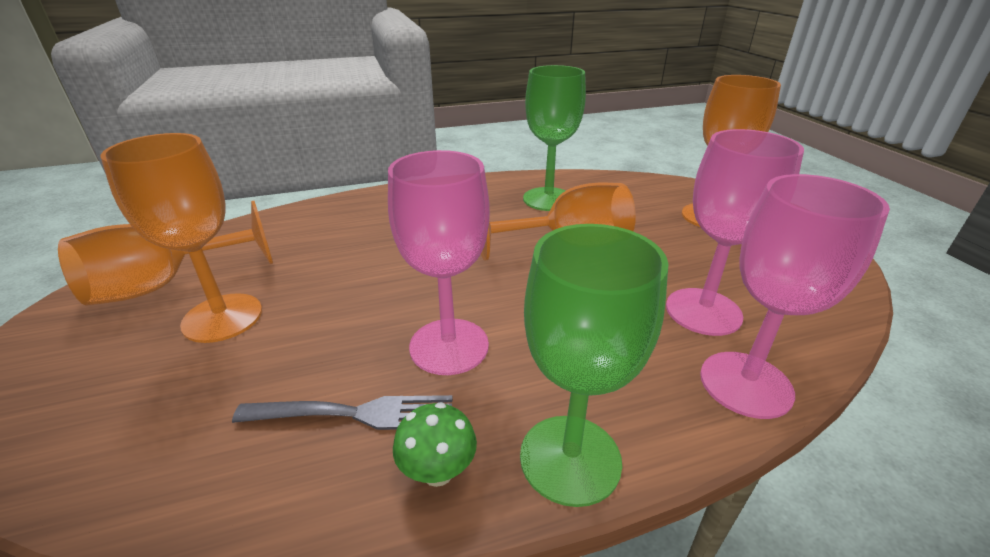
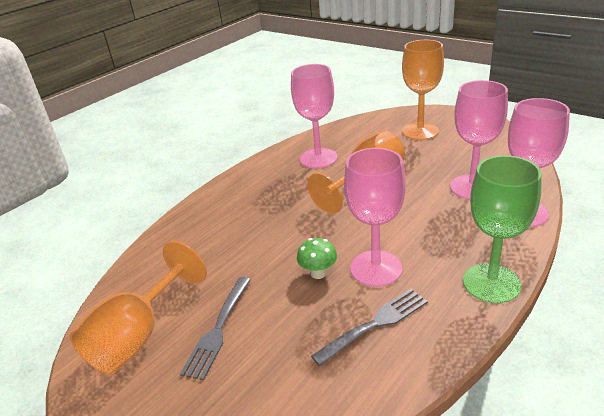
camera: 30 degrees left, 0 degrees up
(222, 317) = (218, 328): orange goblet -> grey fork
(438, 471) = (446, 322): green mushroom -> green mushroom (318, 273)
(548, 199) = (318, 158): green goblet -> pink goblet

